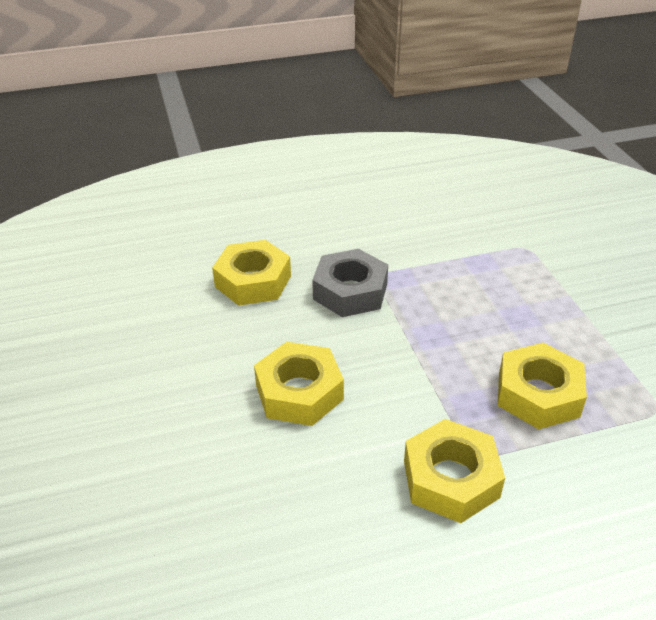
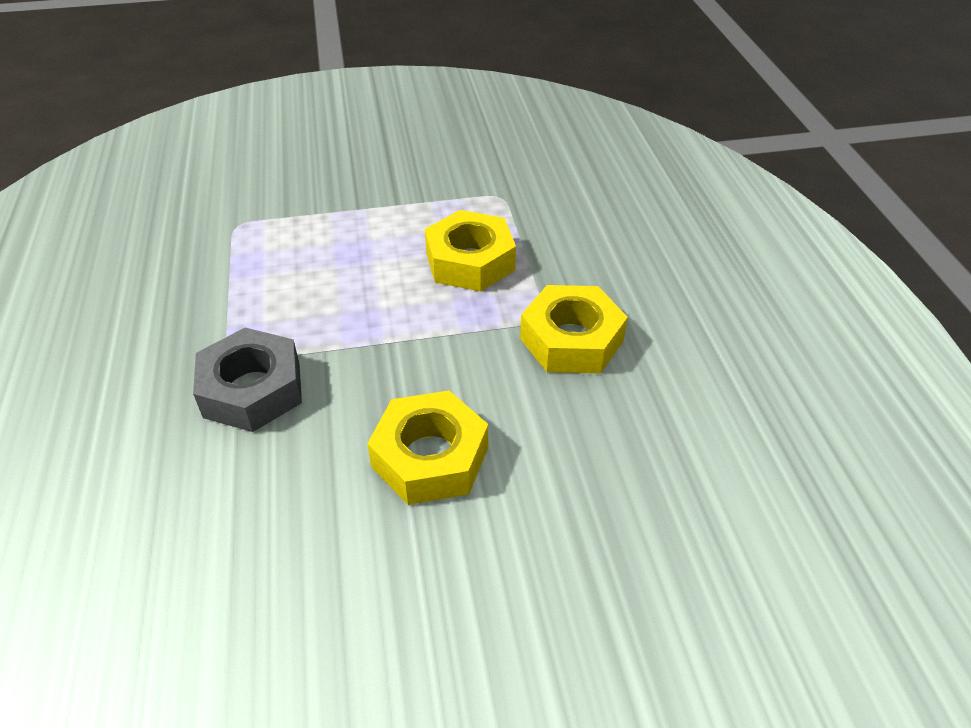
camera: 85 degrees left, 5 degrees up
(253, 281) = (179, 504): yellow nut -> none

